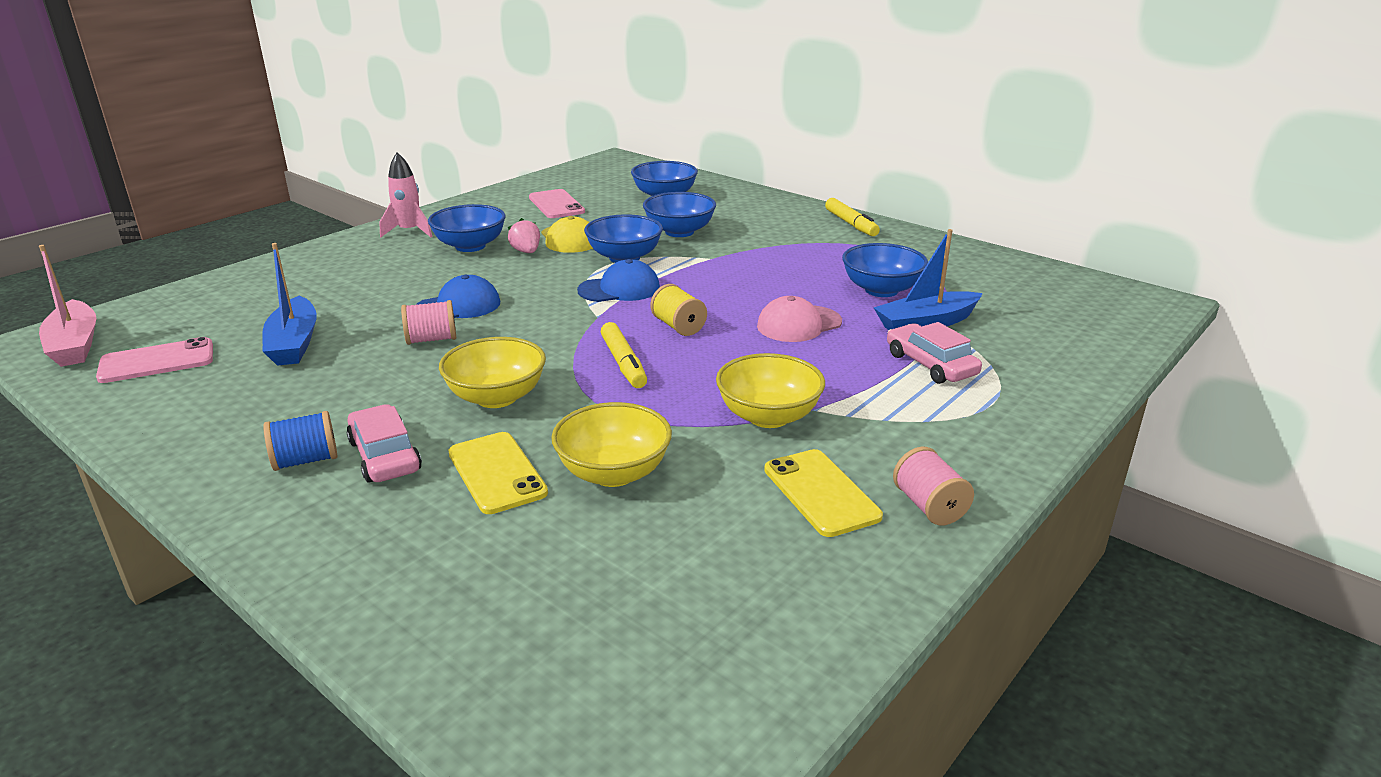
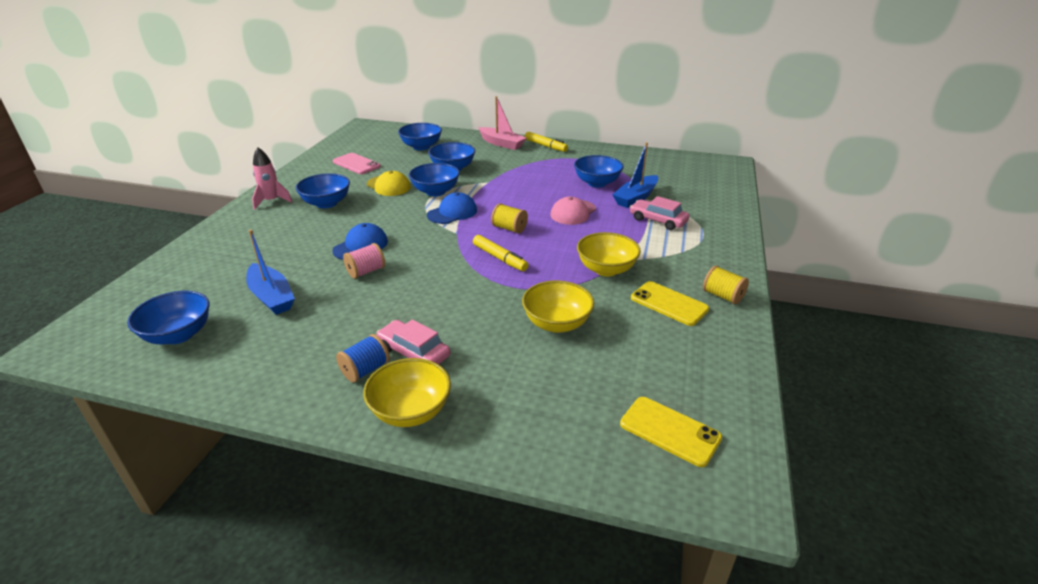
camera: 25 degrees left, 5 degrees up
(75, 345) = (94, 340): pink boat -> pink boat (501, 143)
(157, 361) = (178, 335): pink phone -> blue bowl
(497, 397) = (446, 298): yellow bowl -> yellow bowl (411, 411)
(497, 473) = (492, 342): yellow phone -> yellow phone (670, 431)
(526, 252) = (369, 200): pink strawberry -> none
(929, 506) = (722, 296): pink spool -> yellow spool

